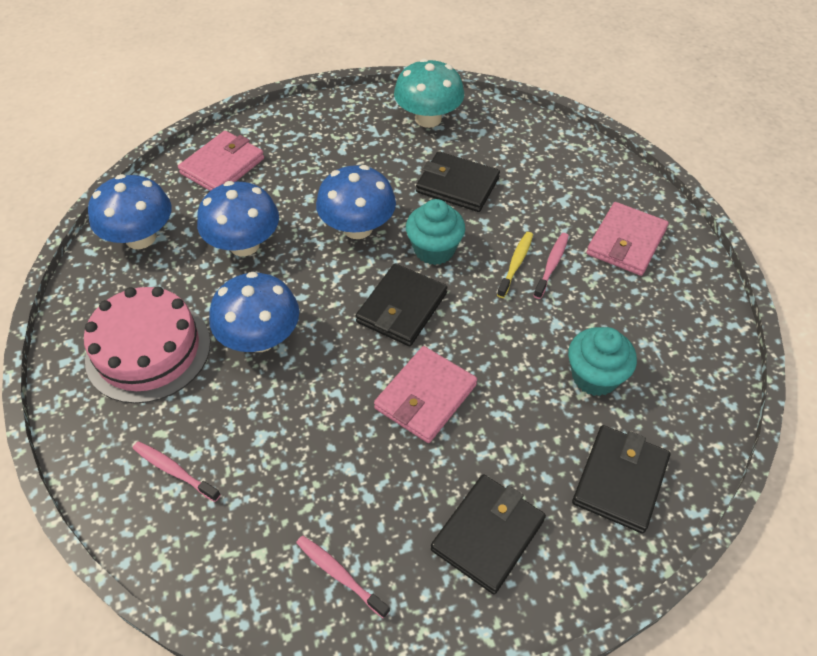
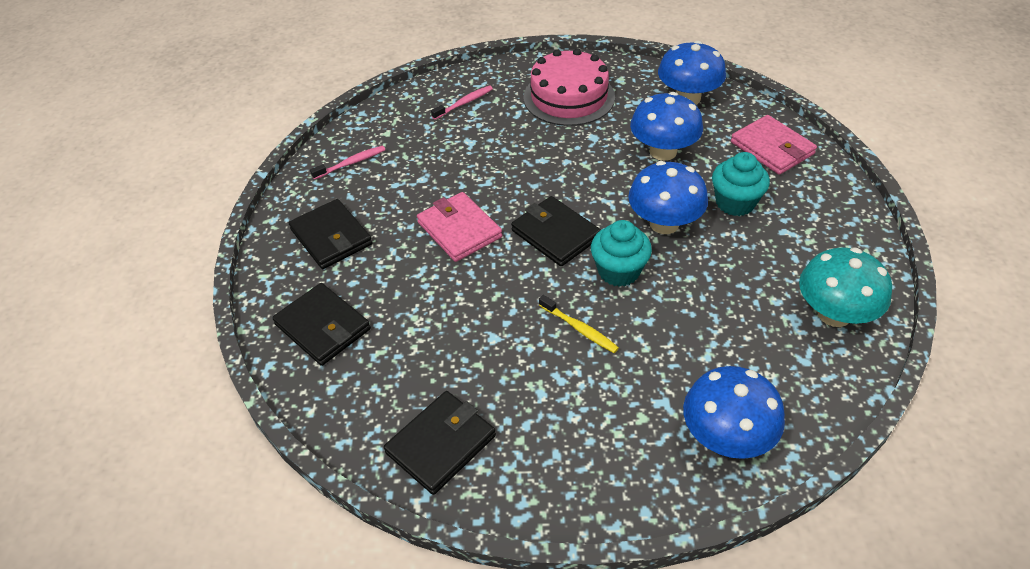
camera: 110 degrees right, 5 degrees down
(260, 338) = (557, 150): blue mushroom -> blue mushroom (726, 437)
(457, 185) = (709, 312): black wallet -> black wallet (441, 444)
(551, 265) = (568, 358): pink toothbrush -> none
(594, 377) = (423, 346): turquoise cupcake -> turquoise cupcake (735, 203)
(626, 242) = (579, 440): pink wallet -> none

